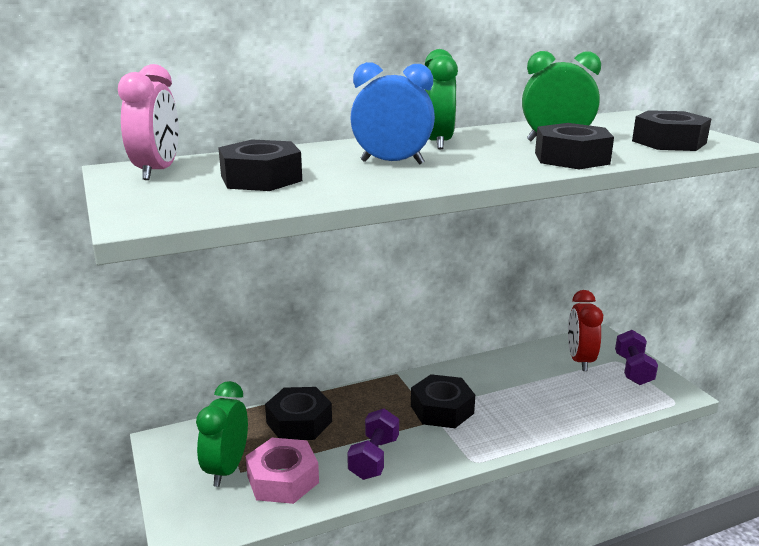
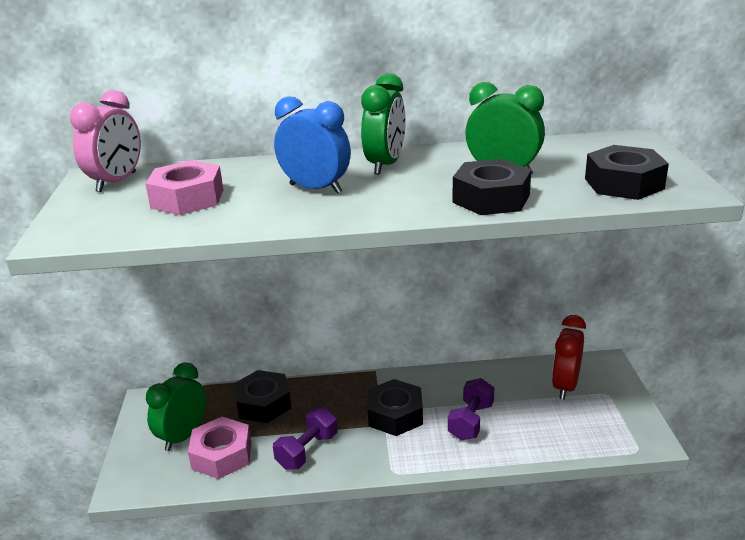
camera: 20 degrees right, 5 degrees up
(261, 178) = (187, 198): black nut -> pink nut
(633, 370) = (616, 406): purple dumbbell -> purple dumbbell (471, 421)

